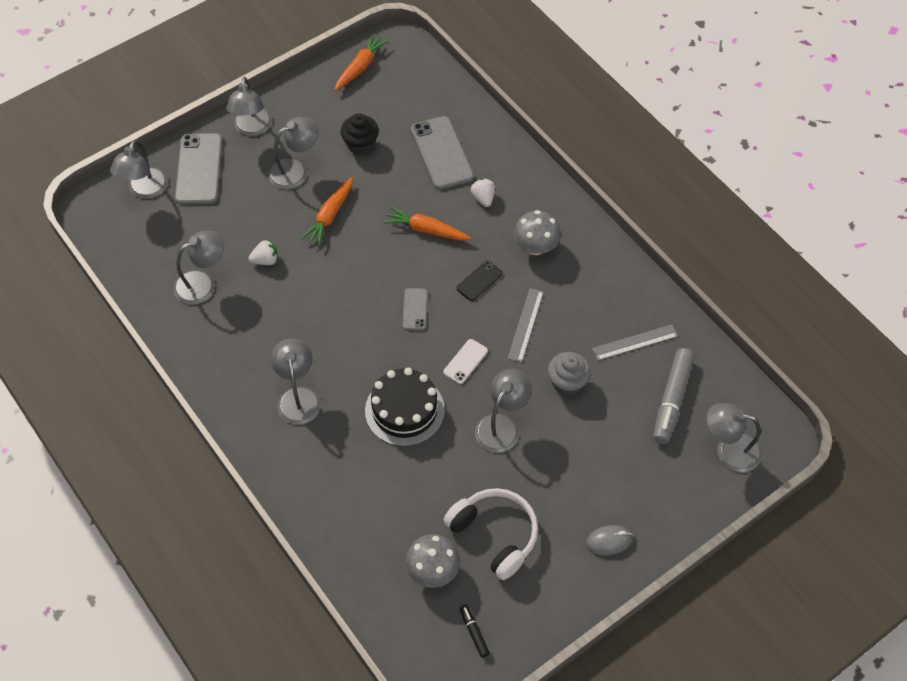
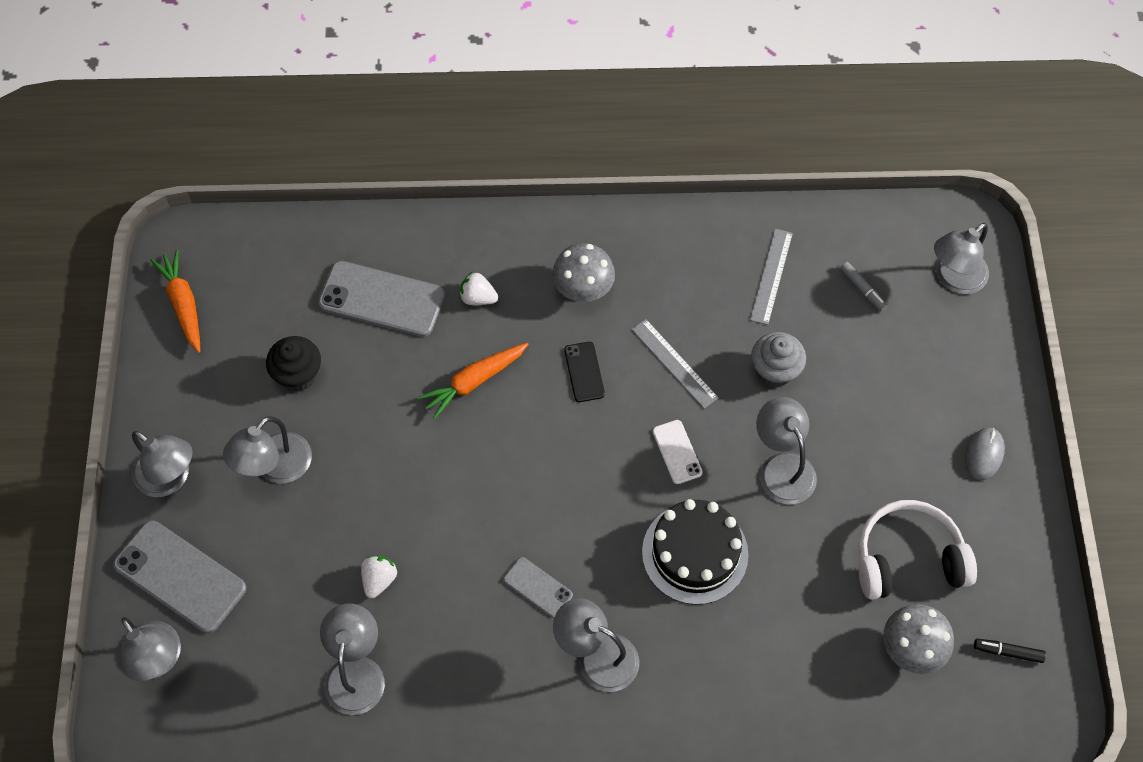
camera: 55 degrees left, 5 degrees up
(295, 170) = (275, 468): grey lamp -> grey lamp turned 150 degrees counterclockwise
(330, 215) = (372, 470): orange carrot -> none
(415, 309) = (571, 460): grey phone -> grey phone (538, 587)
(671, 400) = (862, 289): grey marker -> grey marker, size x0.48

